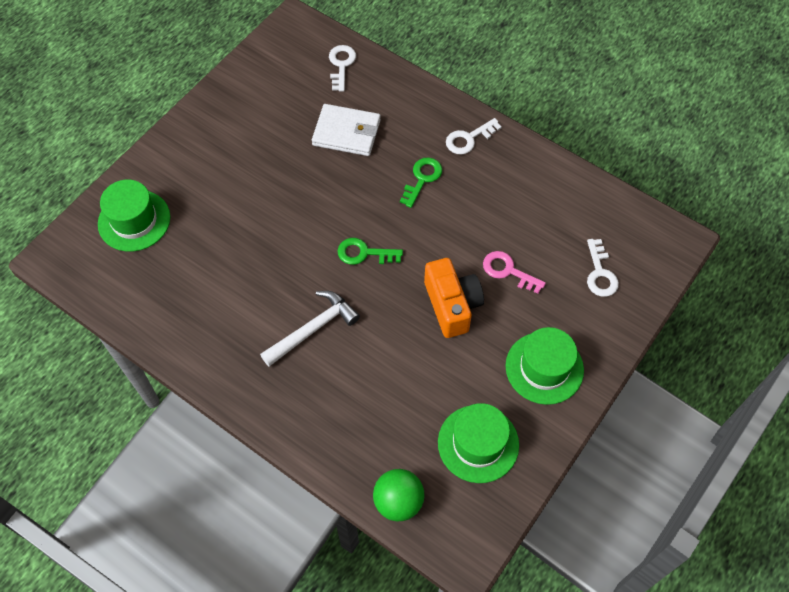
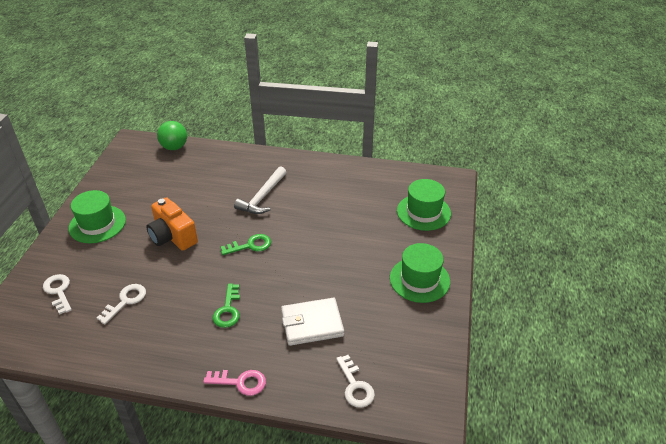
camera: 155 degrees right, 20 degrees down
(469, 139) = (198, 359): white key -> white key (125, 301)
(478, 443) = (134, 179): green hat -> green hat (419, 279)
(508, 271) = (135, 269): pink key -> pink key (240, 382)

